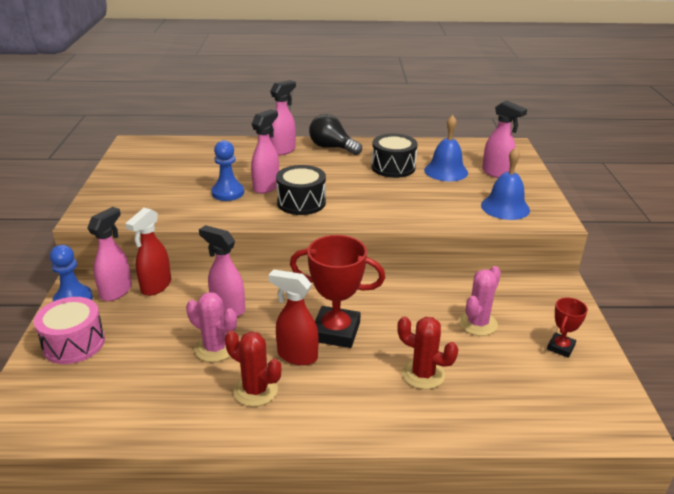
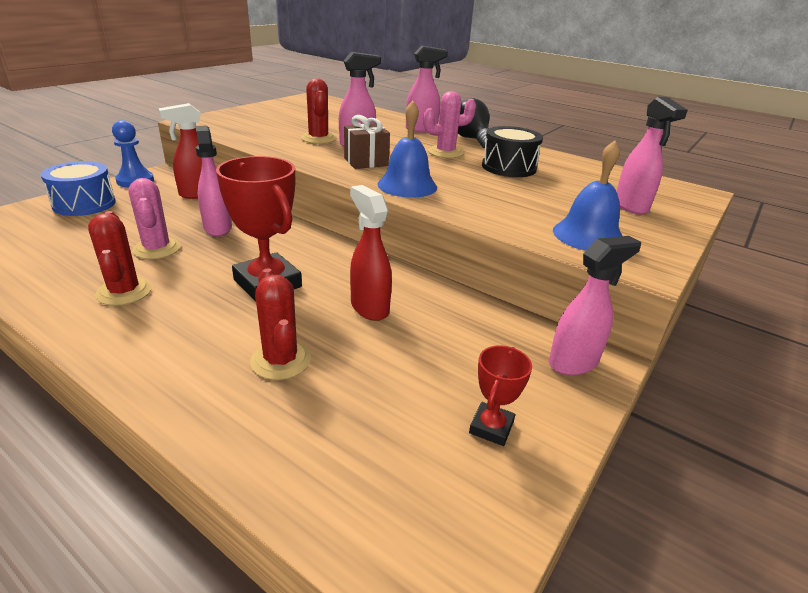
camera: 35 degrees right, 0 degrees up
(74, 343) = (84, 204): pink drum -> blue drum
(116, 291) = (169, 187): pink spray bottle -> pink spray bottle (574, 362)
(228, 193) = (318, 139): blue pawn -> red cactus
(296, 356) = (202, 284): red spray bottle -> red spray bottle (369, 307)
(301, 202) = (366, 162): black drum -> brown gift
(446, 171) = (566, 186): blue bell -> blue bell (407, 185)
(477, 323) = (422, 347): pink cactus -> pink cactus (445, 152)
(560, 347) = (491, 427): red trophy -> red trophy turned 45 degrees counterclockwise

